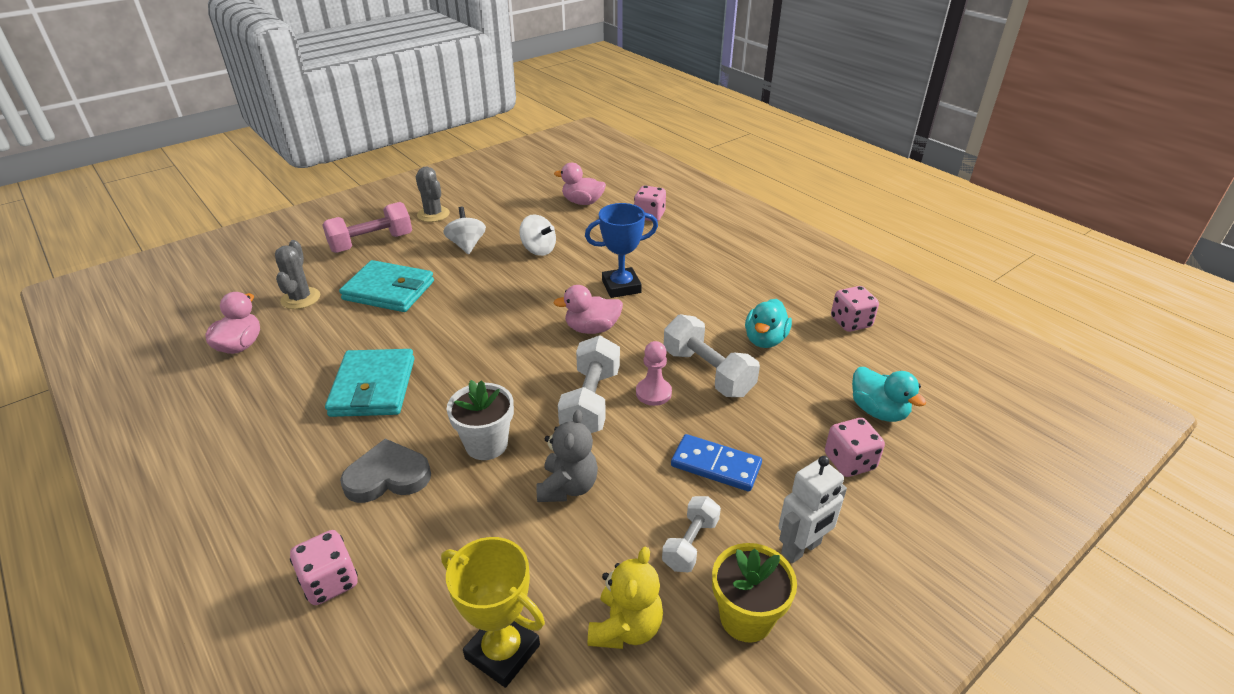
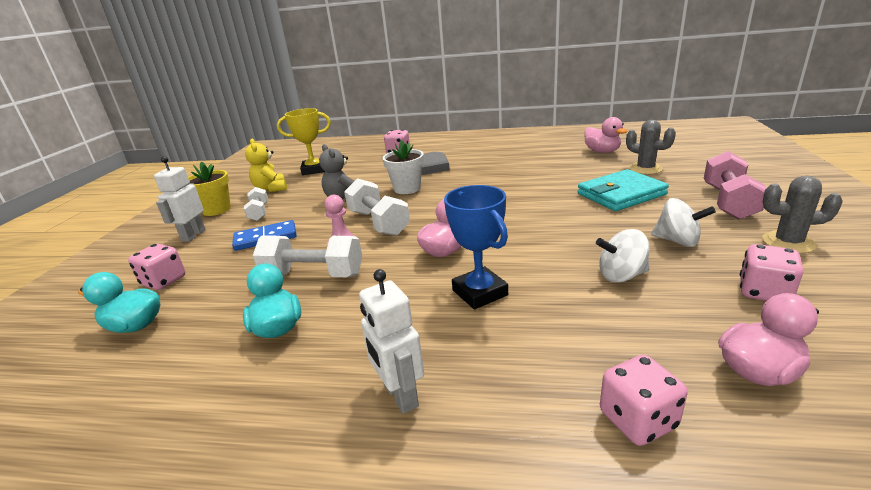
camera: 140 degrees right, 10 degrees down
(373, 387) = (504, 174): turquoise wallet -> none
(621, 287) = (480, 293): blue trophy -> blue trophy turned 60 degrees counterclockwise
(727, 267) = (400, 396): none -> white robot
(850, 322) = (170, 413): pink dice -> pink dice (764, 292)

